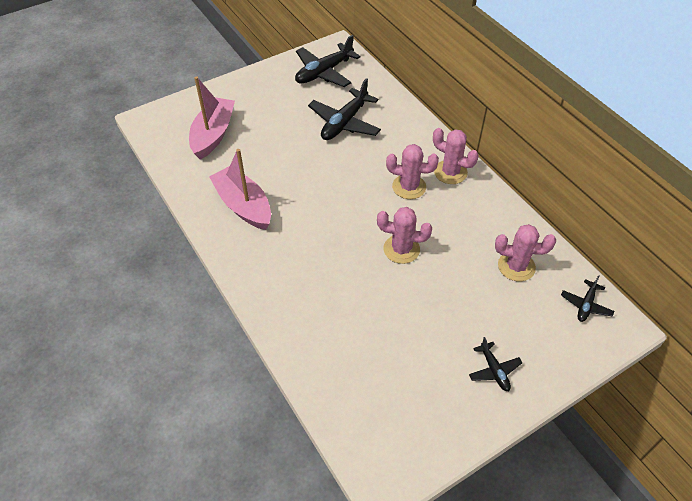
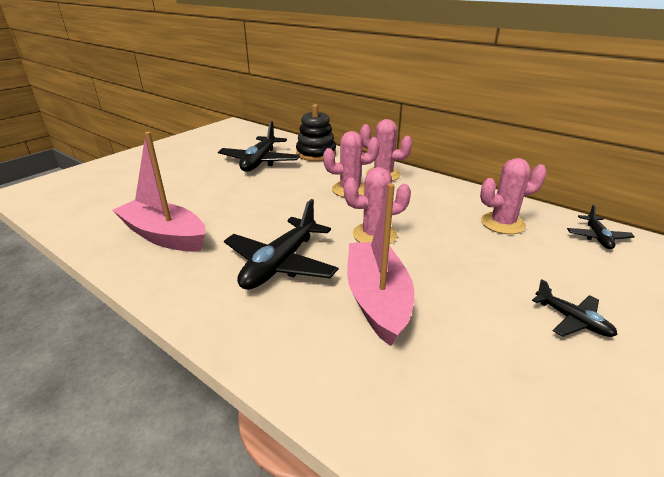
camera: 20 degrees left, 20 degrees down
(213, 134) = (113, 189): pink boat -> pink boat (377, 299)
(324, 72) = (225, 138): black plane -> black plane (280, 264)
(402, 122) = (316, 154): none -> black stacking toy

